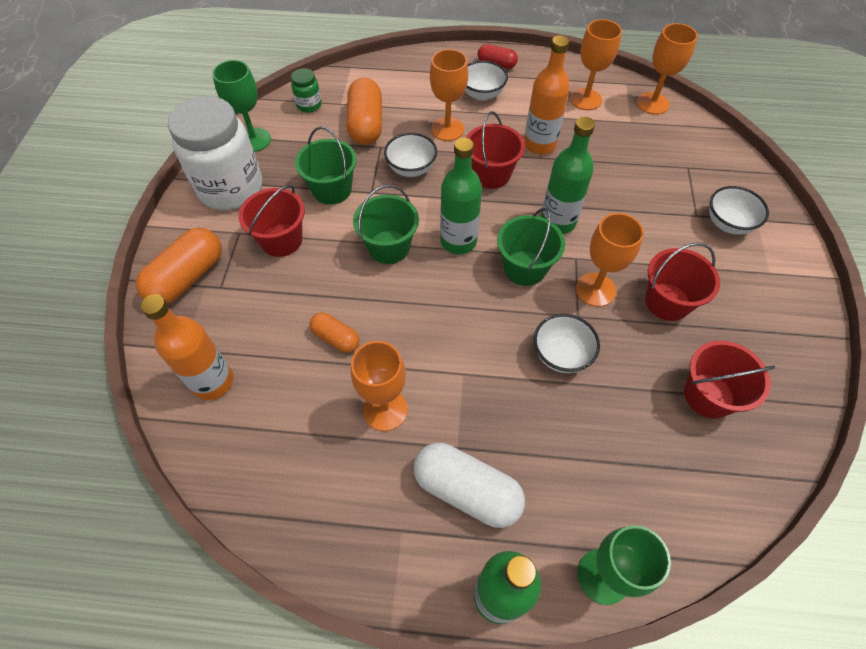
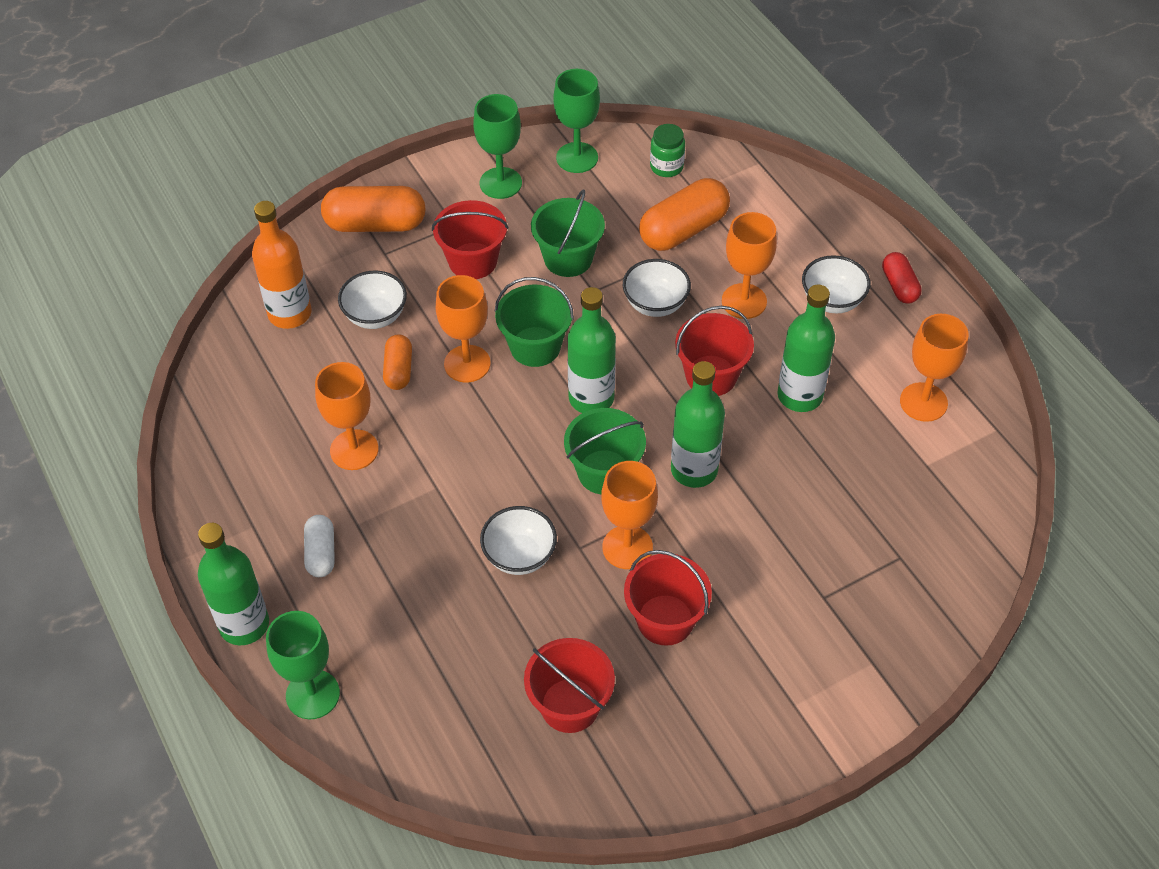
camera: 55 degrees right, 5 degrees down
(231, 188) = (500, 183): white jar -> green goblet
(467, 490) = (321, 553): white capsule -> white capsule, size x0.57
(539, 144) = (800, 396): orange bottle -> green bottle
(652, 103) = (985, 473): orange goblet -> orange goblet (467, 364)
(728, 224) = (838, 634): white bowl -> white bowl (375, 316)

